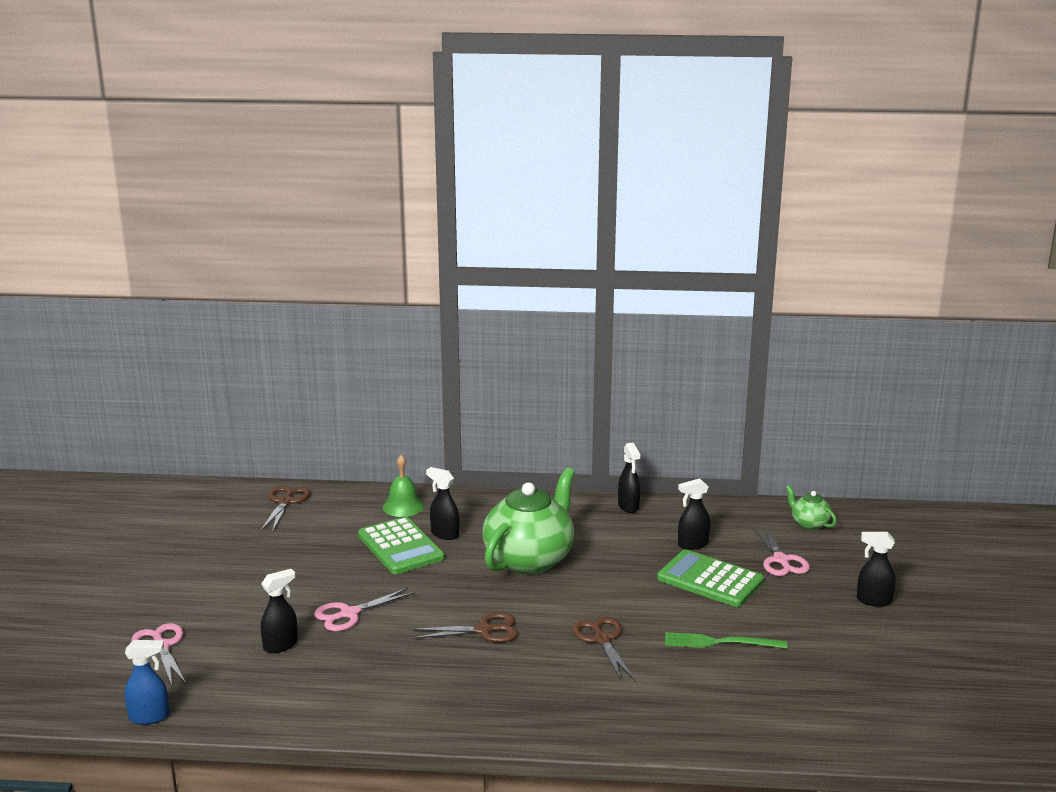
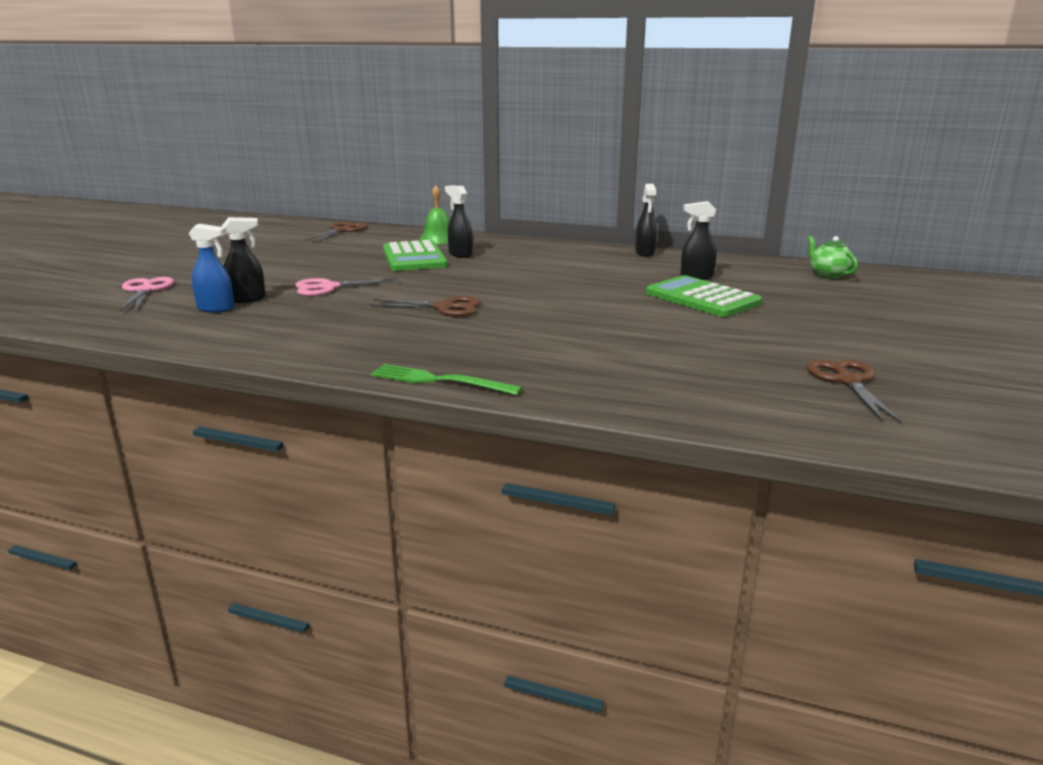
camera: 15 degrees right, 0 degrees up
(149, 717) = (78, 327): blue spray bottle -> blue spray bottle (216, 309)
(530, 559) = (526, 273): green teapot -> none
(602, 639) = (560, 324): brown scissors -> brown scissors (847, 381)
(720, 642) = (690, 338): green fork -> green fork (440, 381)
(781, 560) = (787, 293): pink scissors -> none
(873, 600) = (886, 326): black spray bottle -> none

